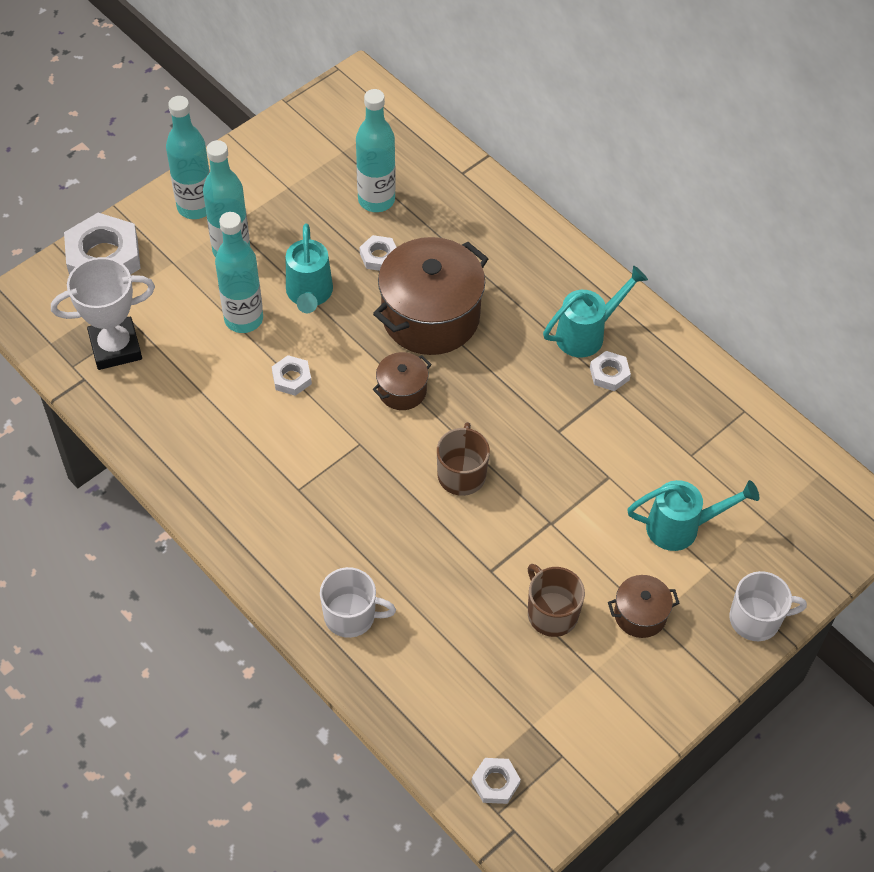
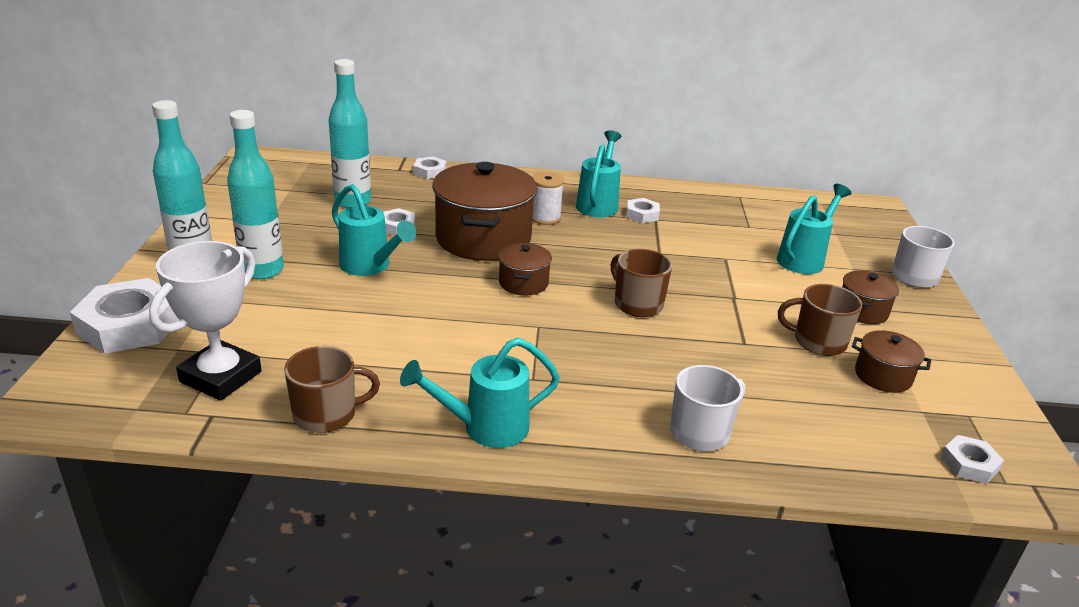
camera: 45 degrees left, 25 degrees down
(145, 426) = (326, 414): none -> brown mug
(223, 507) = (485, 428): none -> turquoise watering can
(243, 319) = (331, 303): turquoise bottle -> none
(292, 378) = (425, 317): white nut -> white nut (430, 171)
(514, 322) = (545, 218): none -> white spool
(552, 678) = (883, 376): none -> brown pot

